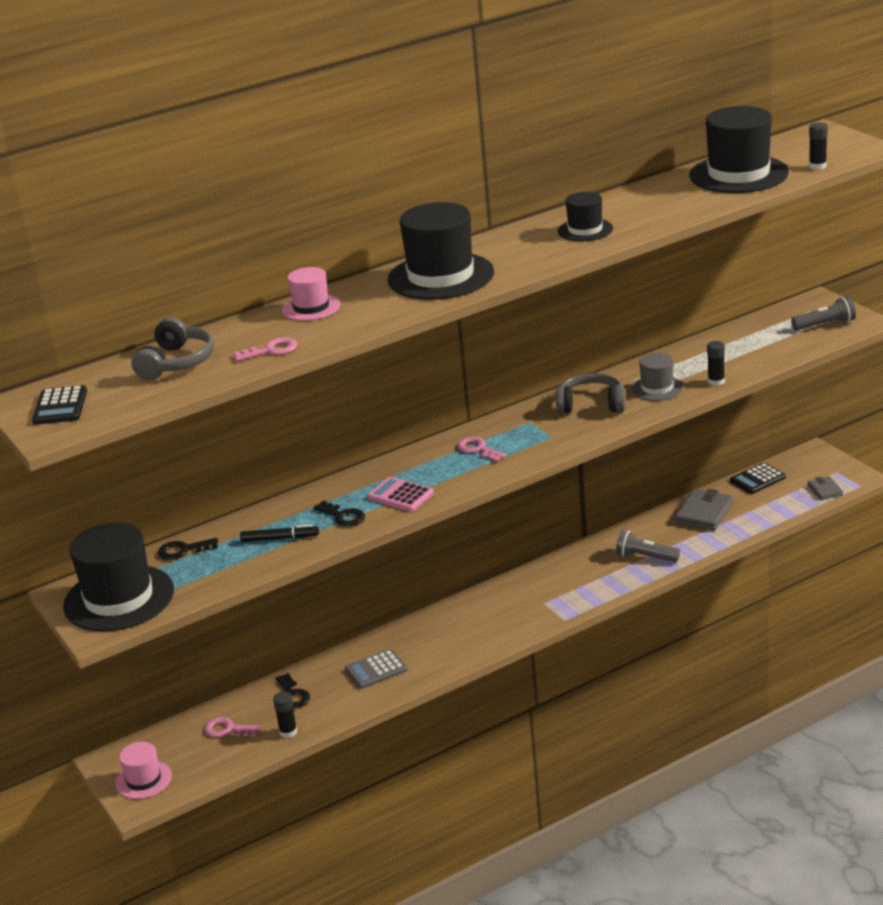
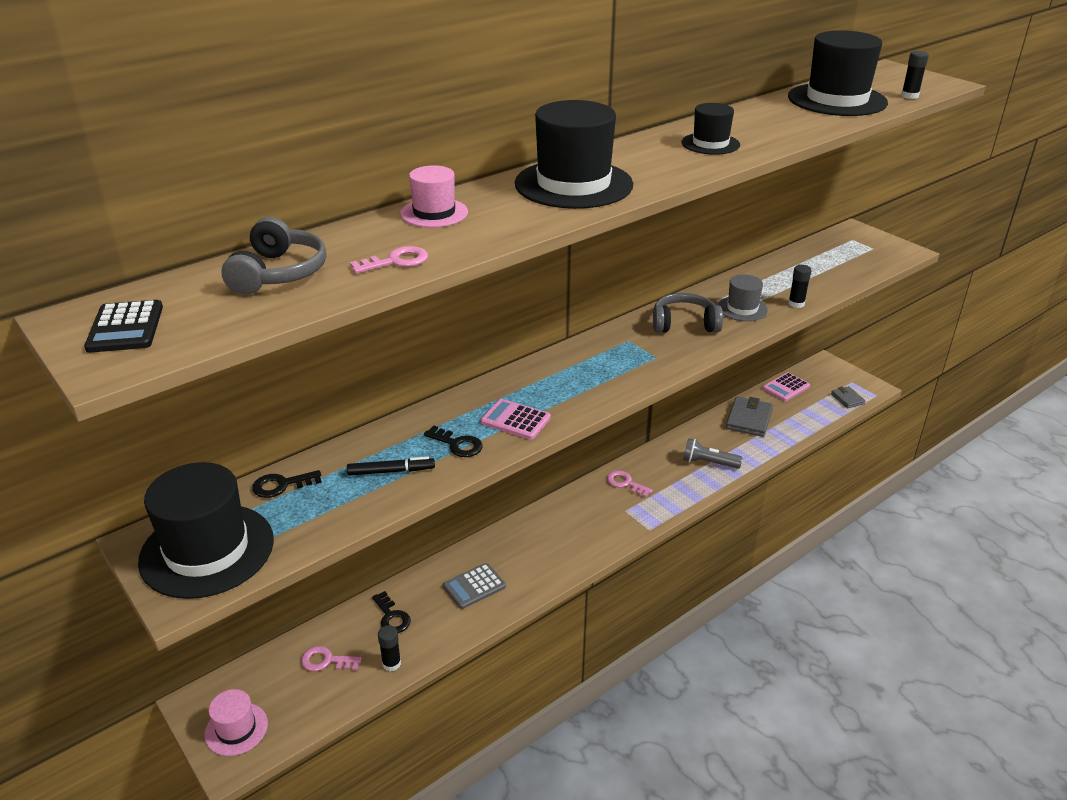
camera: 10 degrees left, 5 degrees up
(478, 449) = (584, 369): pink key -> pink key (625, 483)
(757, 479) = (786, 387): black calculator -> pink calculator
(825, 325) = (873, 252): grey flashlight -> none

